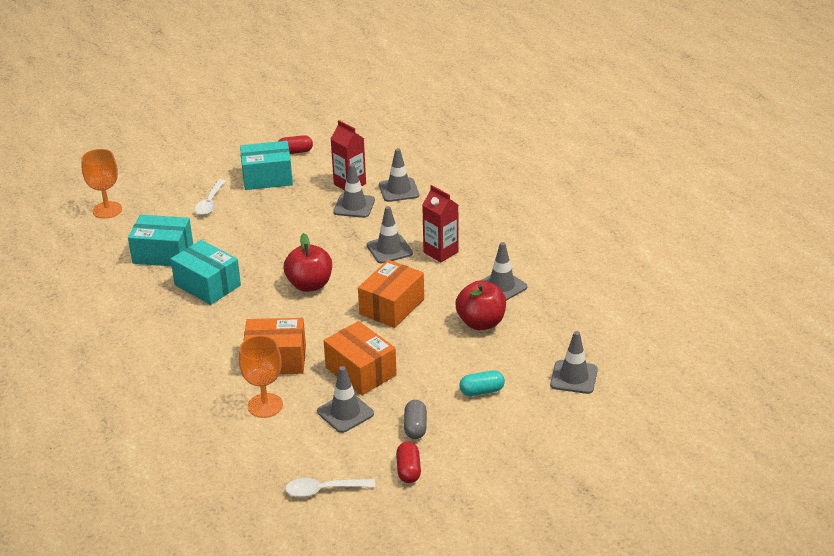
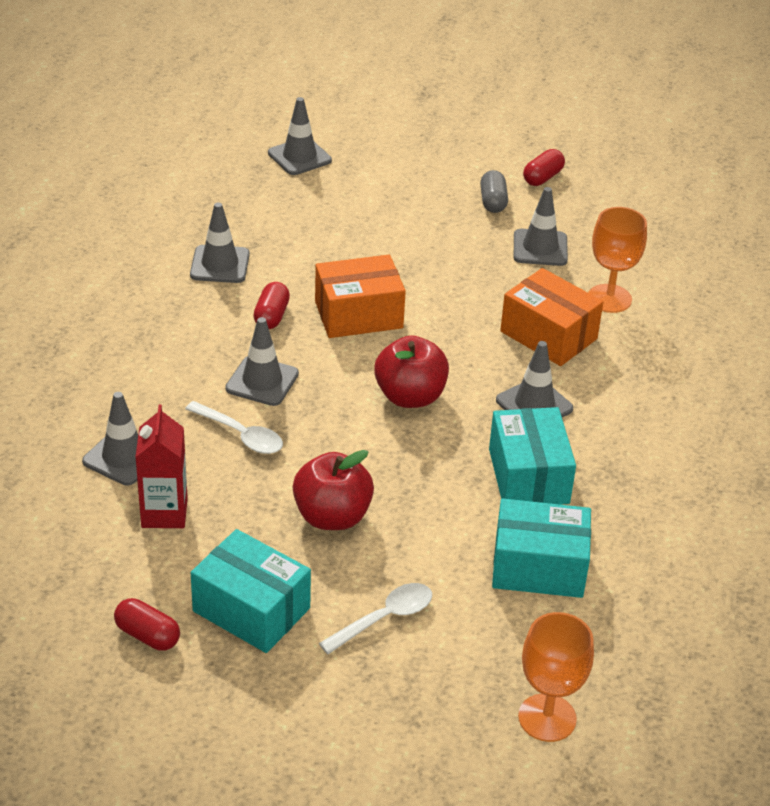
camera: 140 degrees left, 5 degrees up
(163, 253) = (538, 567): turquoise box -> turquoise box turned 45 degrees counterclockwise
(323, 490) = (632, 204): white spoon -> white spoon (241, 435)
(354, 206) = (211, 472): grey traffic cone -> grey traffic cone (534, 404)
(360, 371) = (478, 273): orange box -> none
(415, 427) = (493, 202): grey capsule -> grey capsule turned 45 degrees counterclockwise
(433, 279) = (271, 316): none -> red capsule
(440, 252) = (214, 340): red carton -> none
(481, 323) = (299, 245): red apple -> red apple (332, 516)
(481, 391) = (394, 193): turquoise capsule -> none

